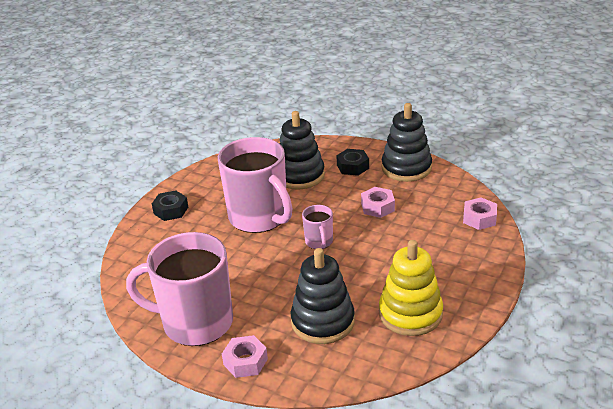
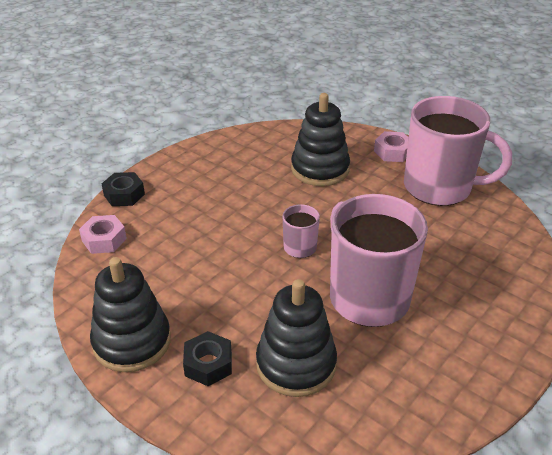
camera: 170 degrees left, 5 degrees up
(171, 210) = (496, 337): black nut -> black nut (124, 194)
(377, 207) = (210, 280): pink nut -> none
(410, 314) = (240, 162): yellow stacking toy -> none

